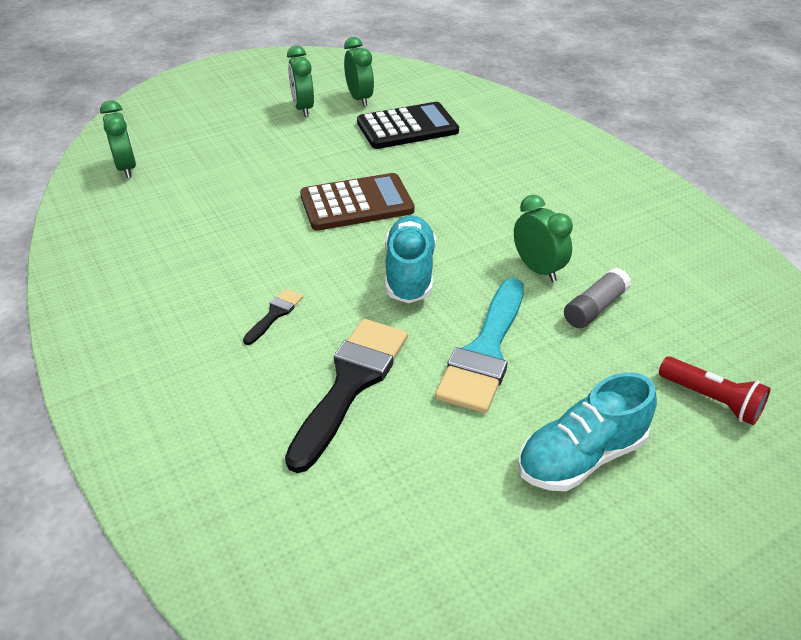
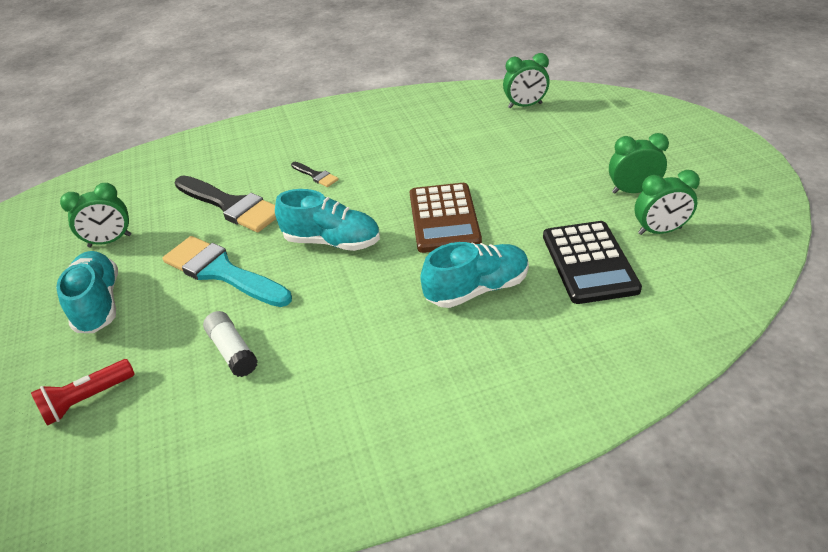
camera: 105 degrees right, 0 degrees up
(456, 177) = (477, 289): none -> turquoise shoe
(538, 269) = (302, 323): green clock -> green clock (110, 241)
(595, 308) = (232, 351): grey glue stick -> white glue stick

